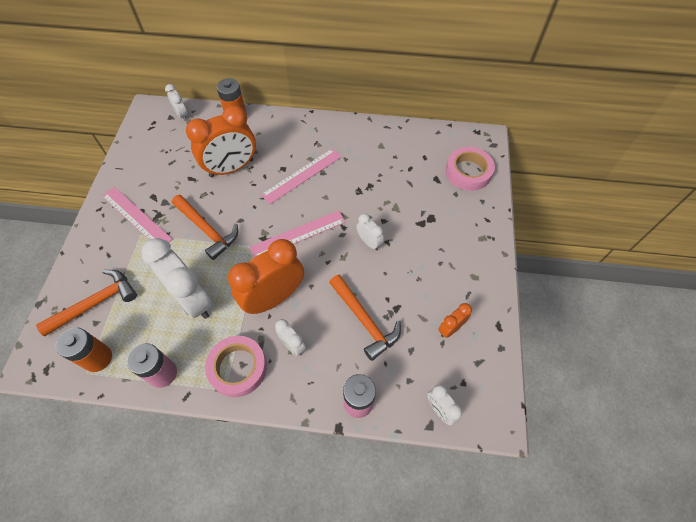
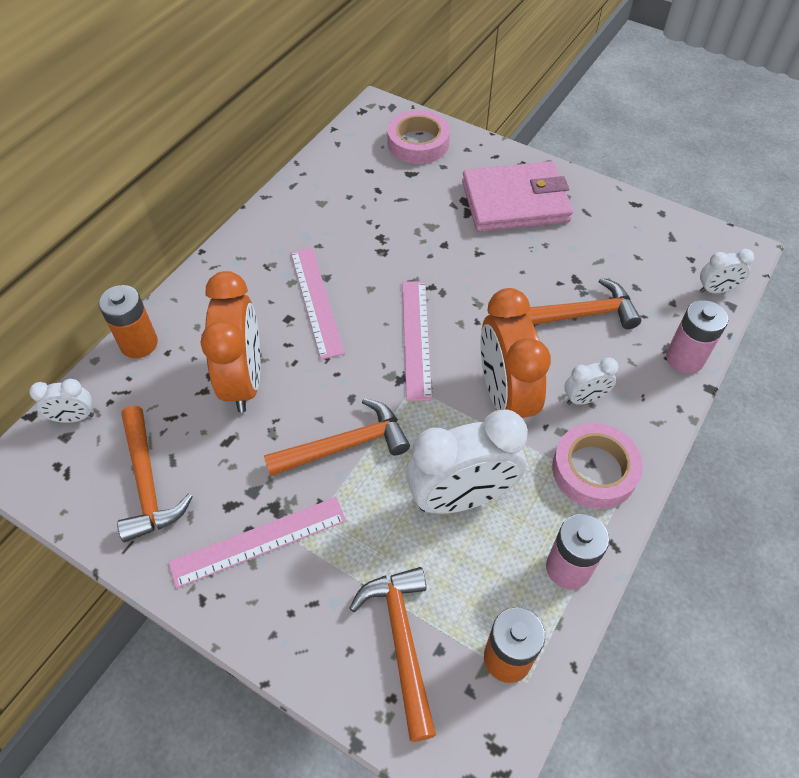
camera: 65 degrees left, 5 degrees down
(155, 159) = (148, 483): none -> orange hammer
(369, 242) = (469, 270): white clock -> none
(449, 247) = (515, 202): none -> pink wallet
(450, 328) = (622, 243): orange clock -> none

